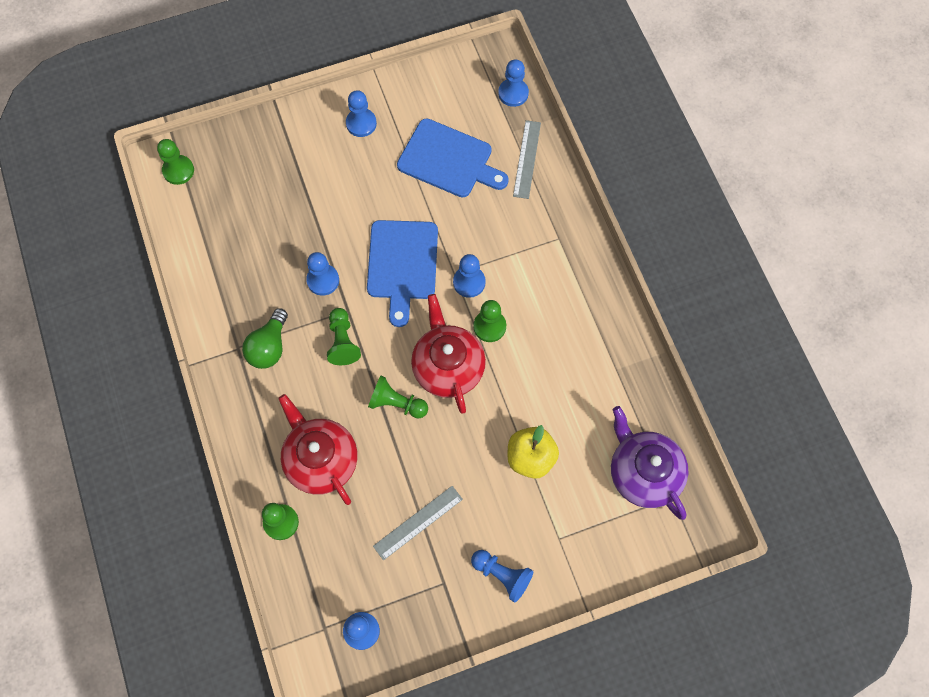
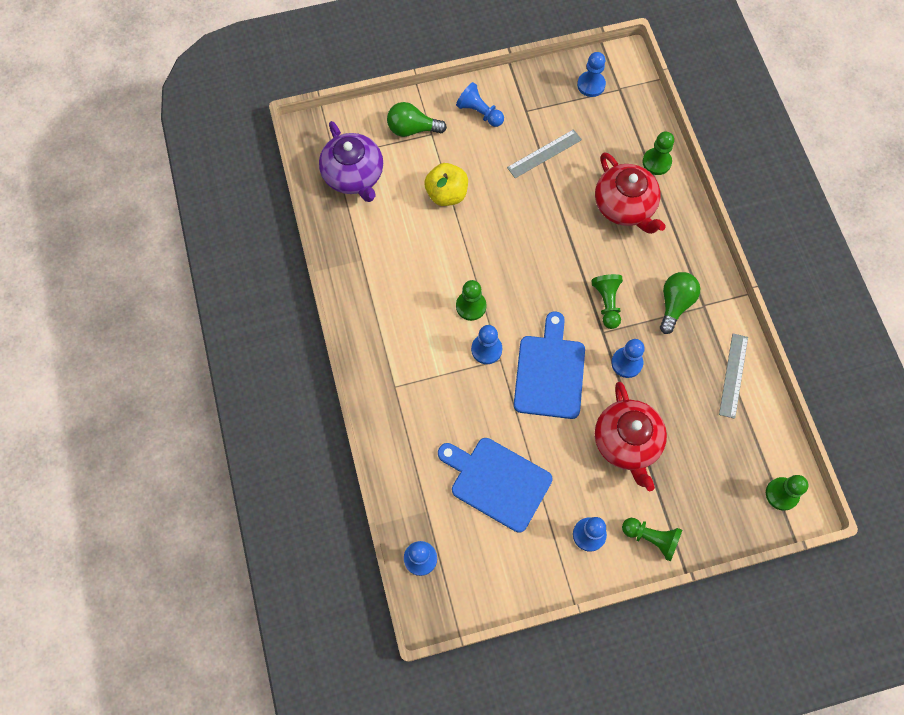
camera: 175 degrees left, 0 degrees up
(396, 403) = (559, 246): green pawn -> green pawn (651, 538)
(448, 366) = (512, 274): red teapot -> red teapot (627, 442)
(527, 159) = (415, 476): grey ruler -> grey ruler (733, 375)
(583, 543) = (412, 129): none -> green light bulb

